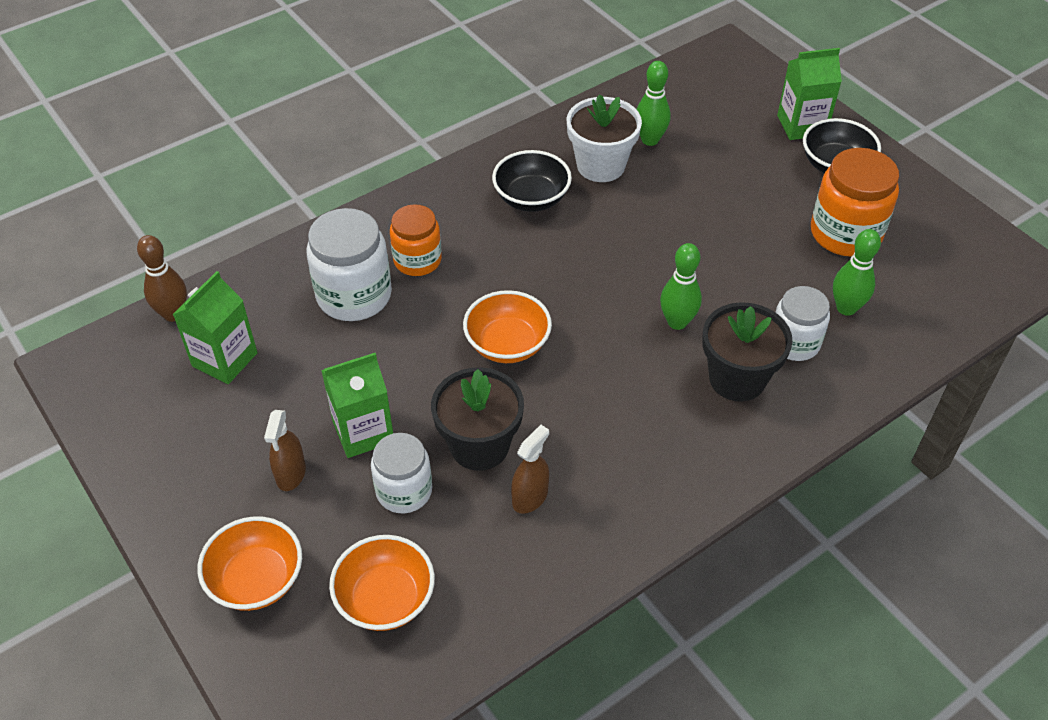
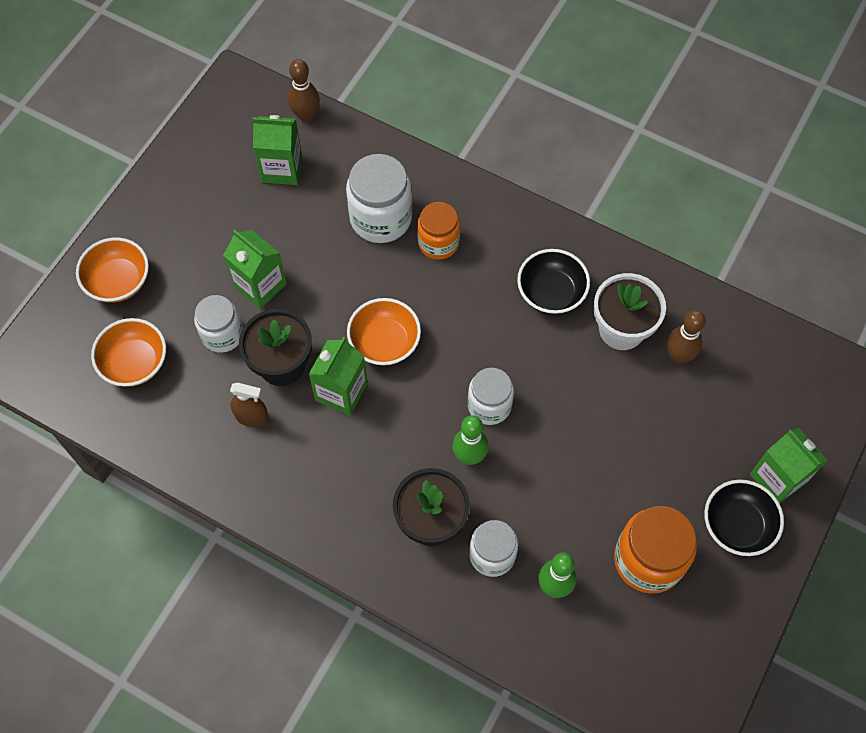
camera: 65 degrees right, 15 degrees up
(291, 474) = (206, 259): brown spray bottle -> none
(545, 402) = (341, 391): none -> green carton
(629, 287) = (489, 405): none -> white jar
(650, 140) = (678, 356): green bowling pin -> brown bowling pin

